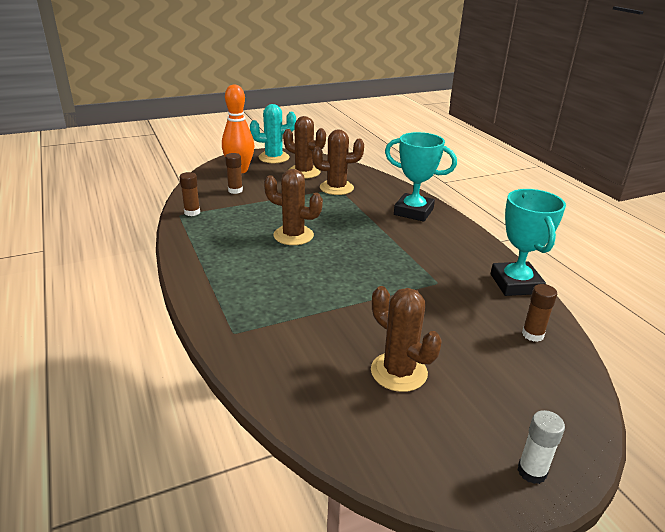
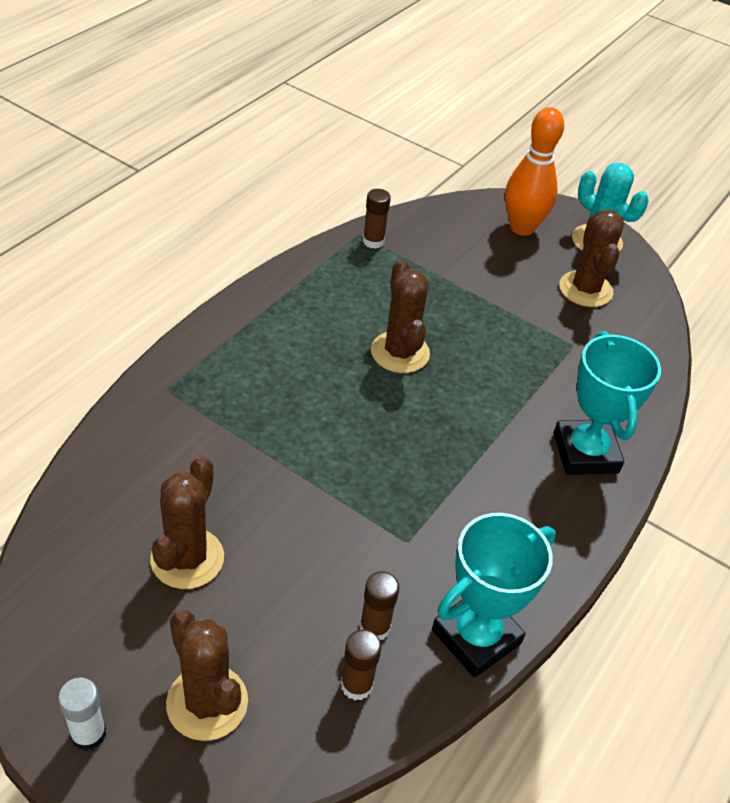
camera: 55 degrees right, 15 degrees up
(235, 190) = (463, 250): brown glue stick -> brown glue stick (374, 627)
(336, 188) = (573, 342): brown cactus -> brown cactus (207, 702)

